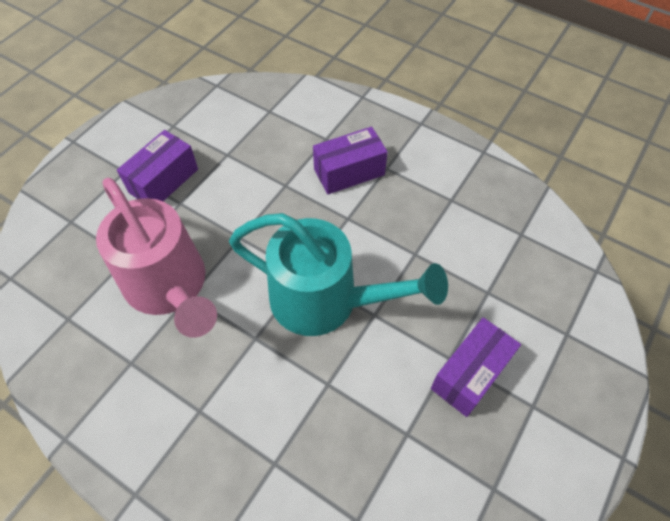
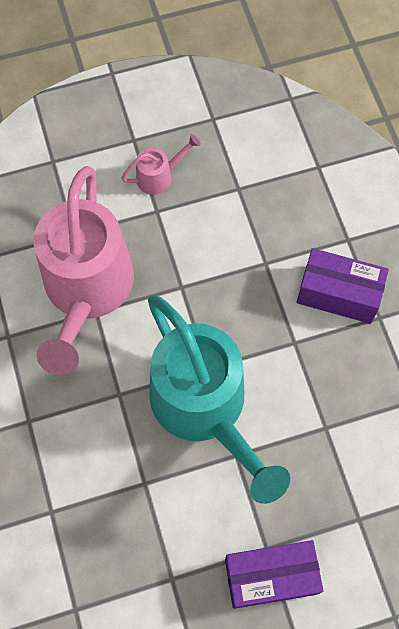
camera: 40 degrees right, 10 degrees up
(164, 181) = (159, 176): purple box -> pink watering can

